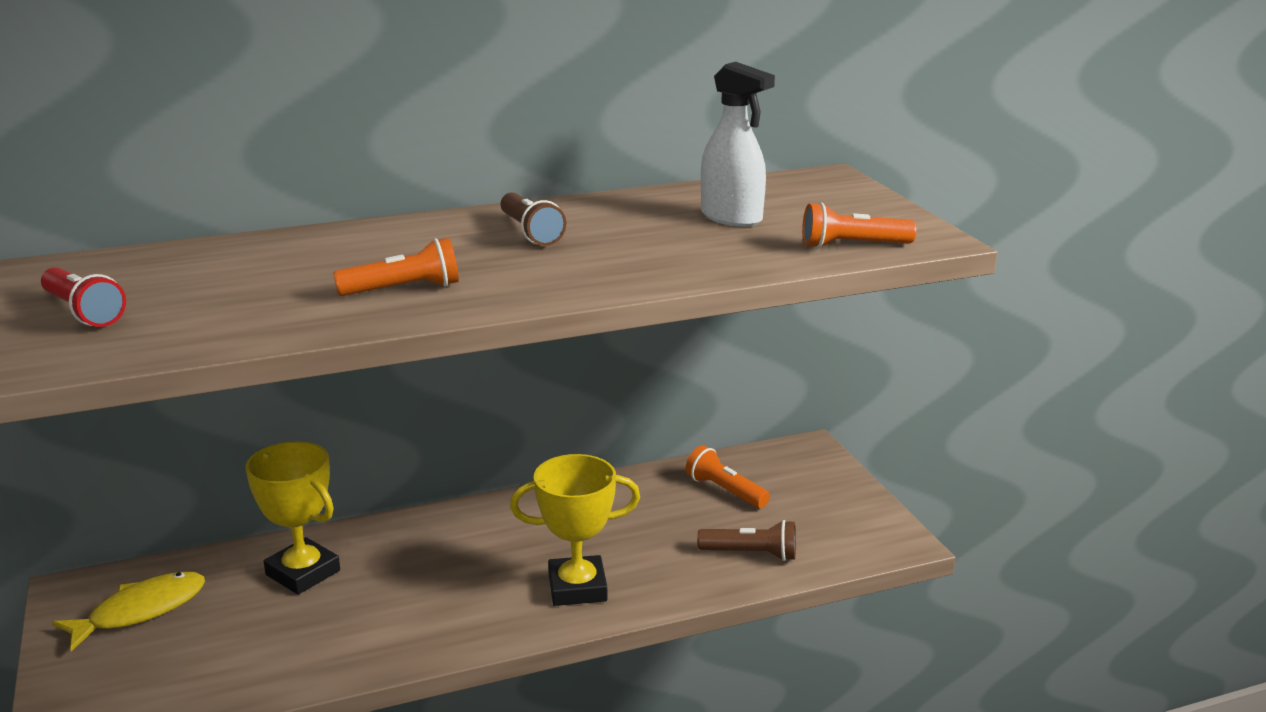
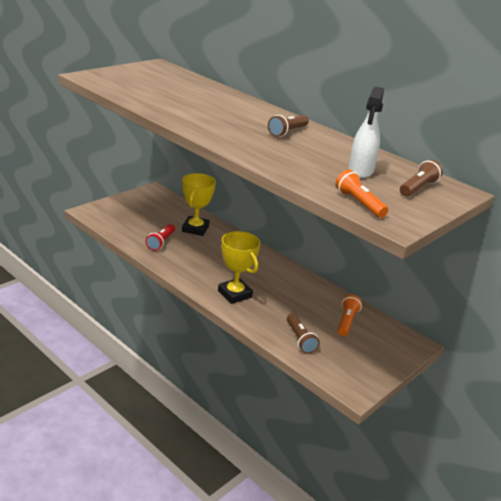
camera: 60 degrees right, 5 degrees up
(83, 312) = (139, 79): red flashlight -> red flashlight (161, 242)
(141, 611) = (151, 205): yellow fish -> none
(403, 289) = (203, 119): orange flashlight -> none
(809, 197) = (418, 188): none -> brown flashlight

